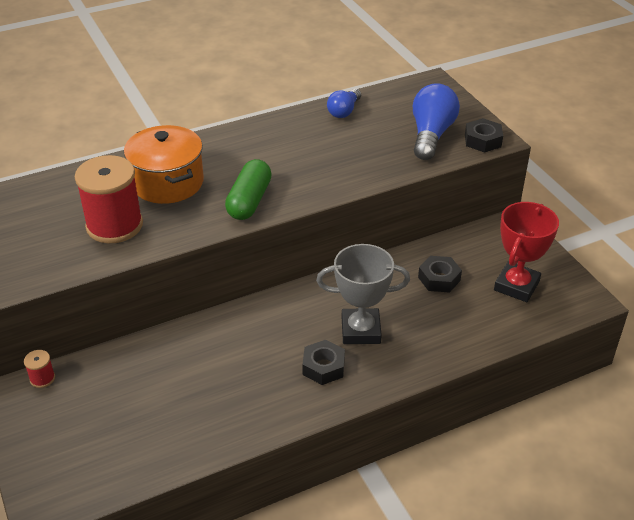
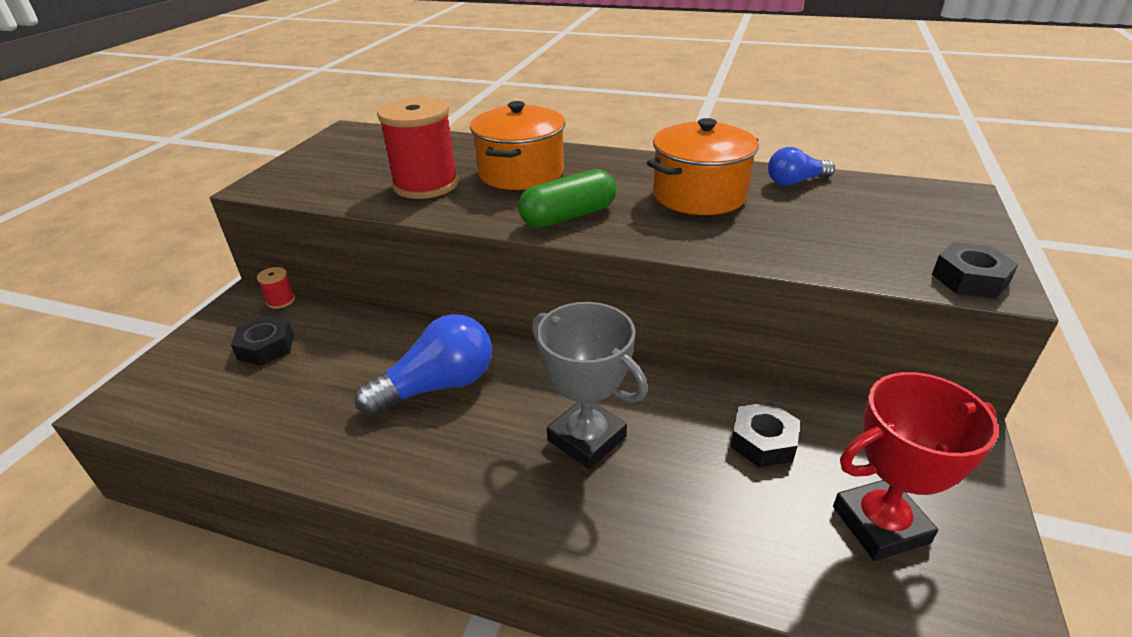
camera: 45 degrees right, 5 degrees down
(303, 147) = (699, 195): none -> orange pot
(323, 367) = (494, 450): black nut -> black nut (266, 347)
(431, 135) = (888, 243): blue light bulb -> blue light bulb (438, 386)

